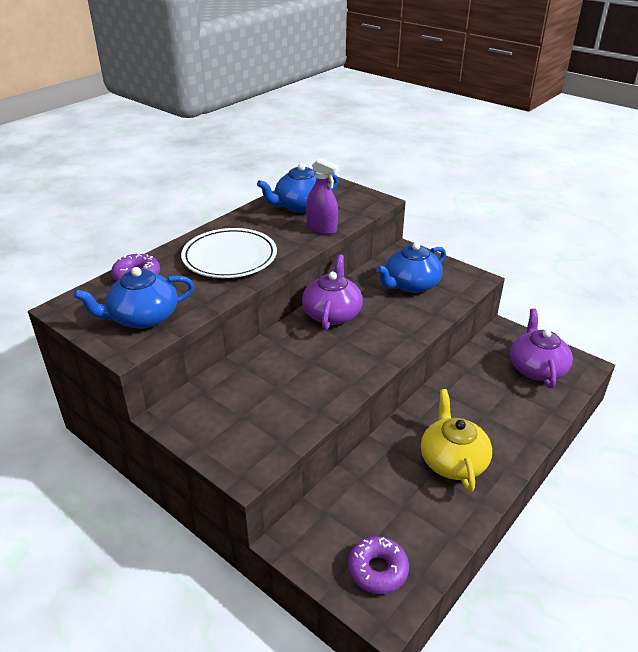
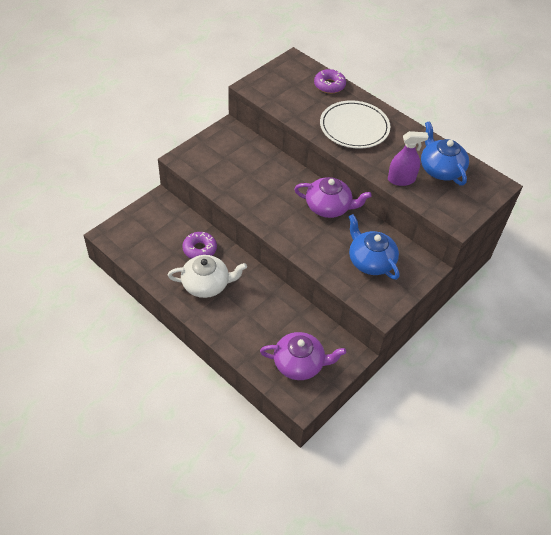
camera: 90 degrees right, 15 degrees up
(143, 317) = (282, 91): blue teapot -> none
(322, 228) = (401, 179): purple spray bottle -> purple spray bottle turned 135 degrees counterclockwise
(377, 570) = (134, 235): purple donut -> purple donut (199, 249)
(452, 460) = (206, 284): yellow teapot -> white teapot

